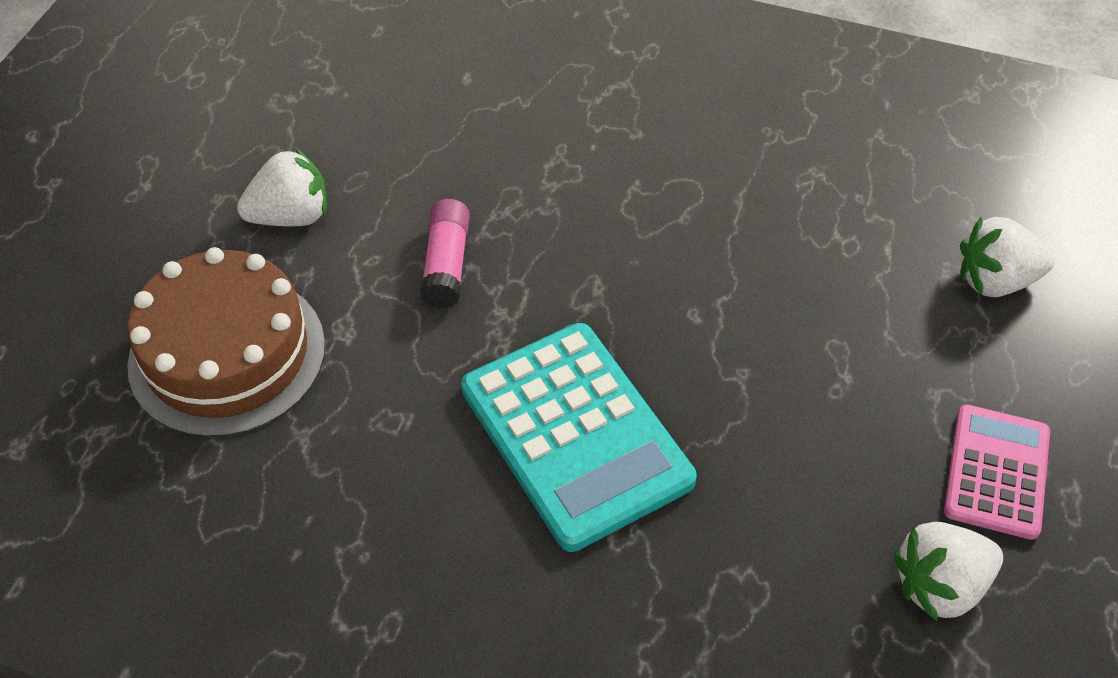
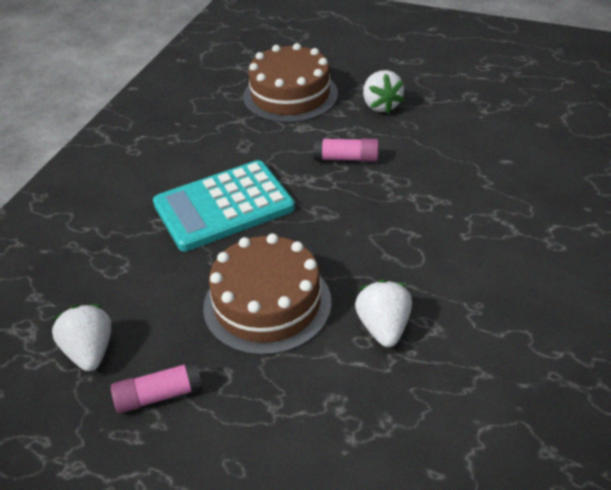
camera: 95 degrees right, 10 degrees down
(800, 354) = (267, 304): none -> brown cake
(995, 281) = (326, 427): white strawberry -> white strawberry (383, 328)
(997, 472) = (159, 395): pink calculator -> pink glue stick

